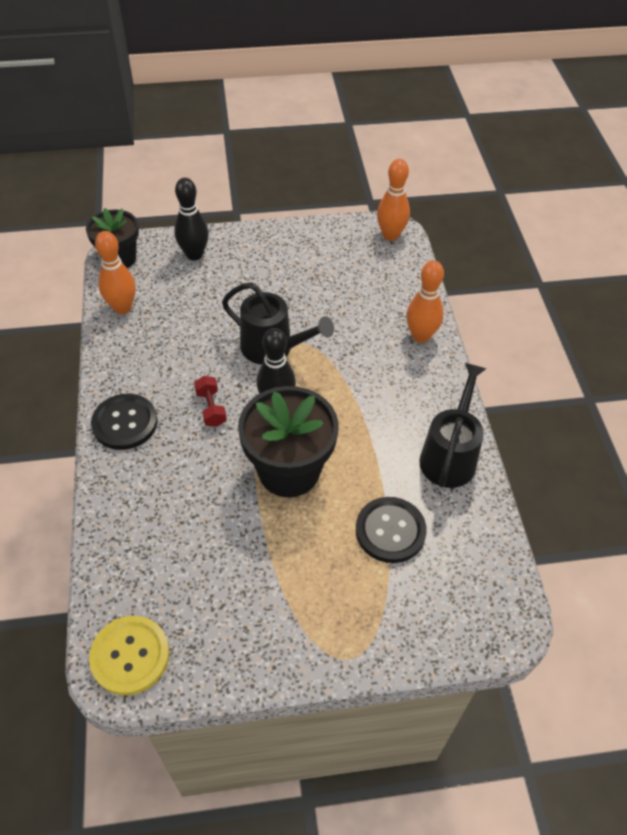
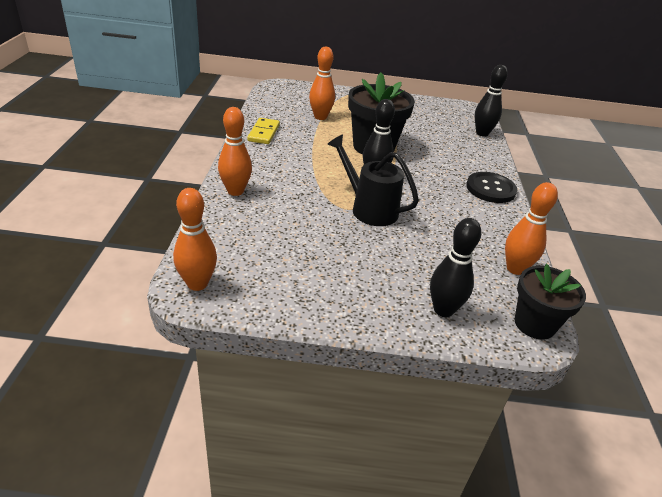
camera: 170 degrees left, 15 degrees down
(112, 574) = (482, 133): none -> black bowling pin
(130, 656) = (466, 112): yellow button -> none
(211, 408) = (425, 184): red dumbbell -> none
(390, 531) = (320, 117): black button -> orange bowling pin
(450, 455) = (264, 133): black watering can -> yellow domino

